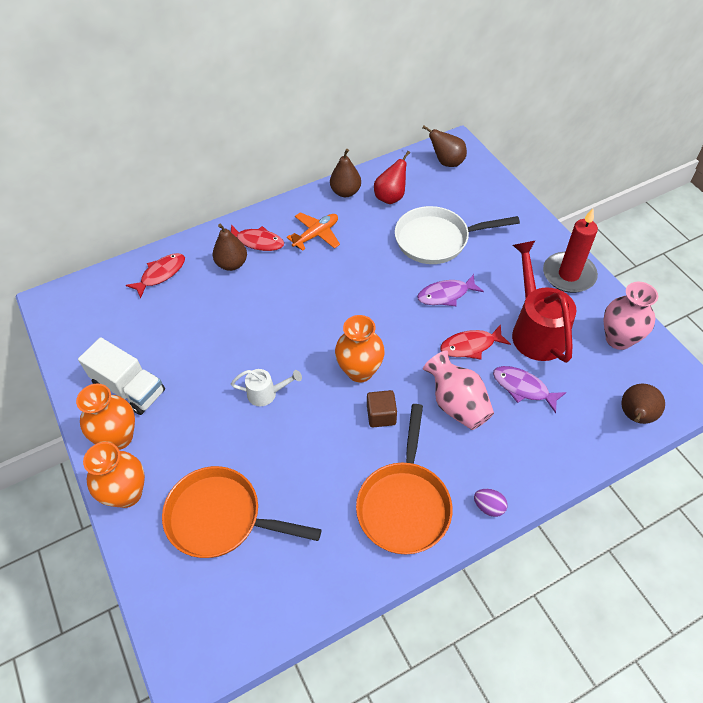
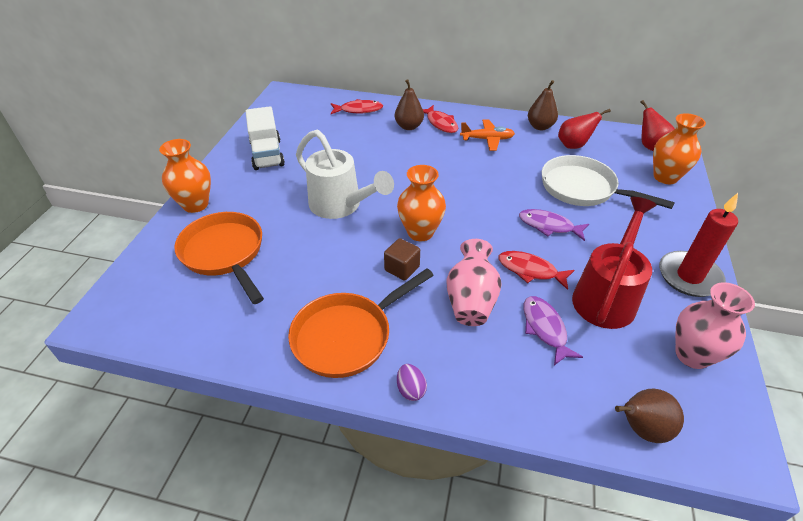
camera: 40 degrees right, 10 degrees down
(118, 437) = (229, 174): orange vase -> orange vase (665, 177)
(266, 393) = (340, 206): white watering can -> white watering can, size x1.98
(446, 162) = (650, 147): brown pear -> red pear

